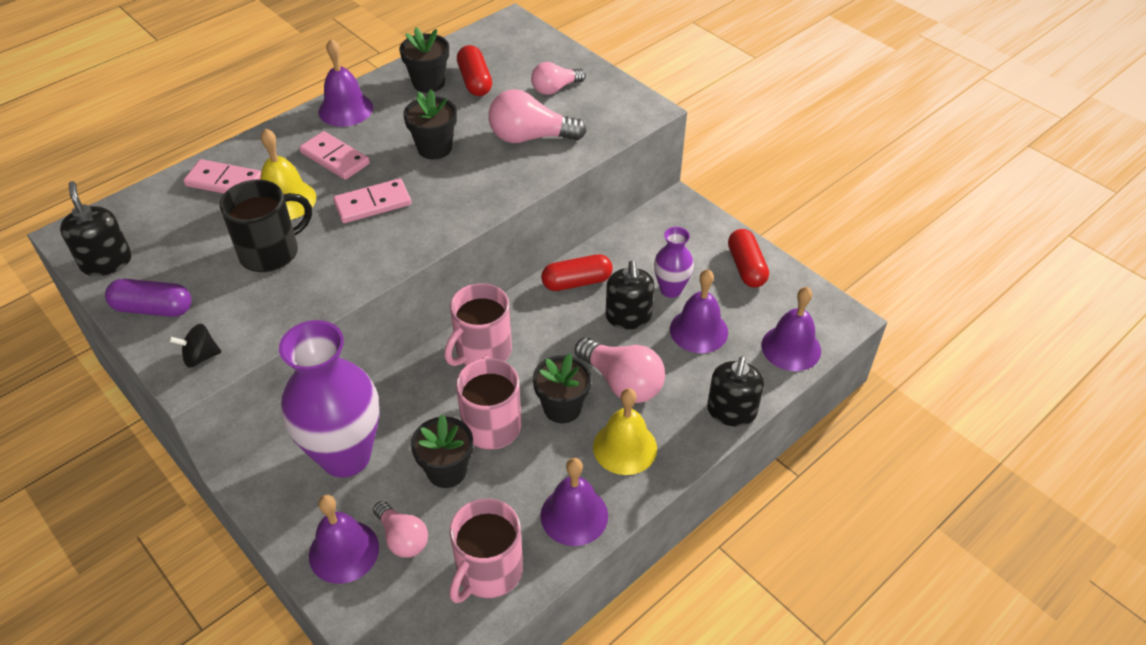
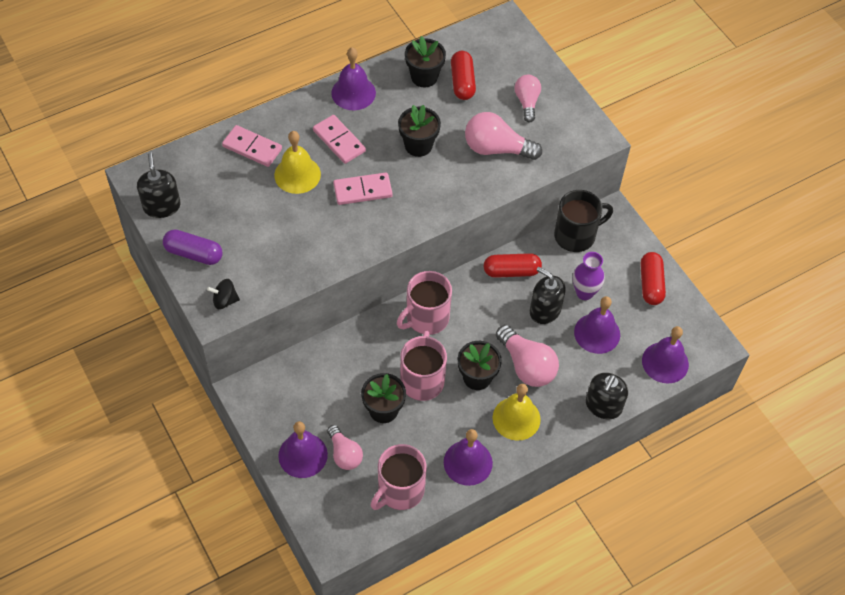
camera: 10 degrees right, 10 degrees up
(271, 252) = (281, 221): black mug -> black mug (576, 235)
(345, 456) = (313, 383): purple vase -> none
(555, 89) = (527, 102): pink light bulb -> pink light bulb turned 105 degrees clockwise
(628, 317) = (545, 310): black soap dispenser -> black soap dispenser turned 120 degrees clockwise

